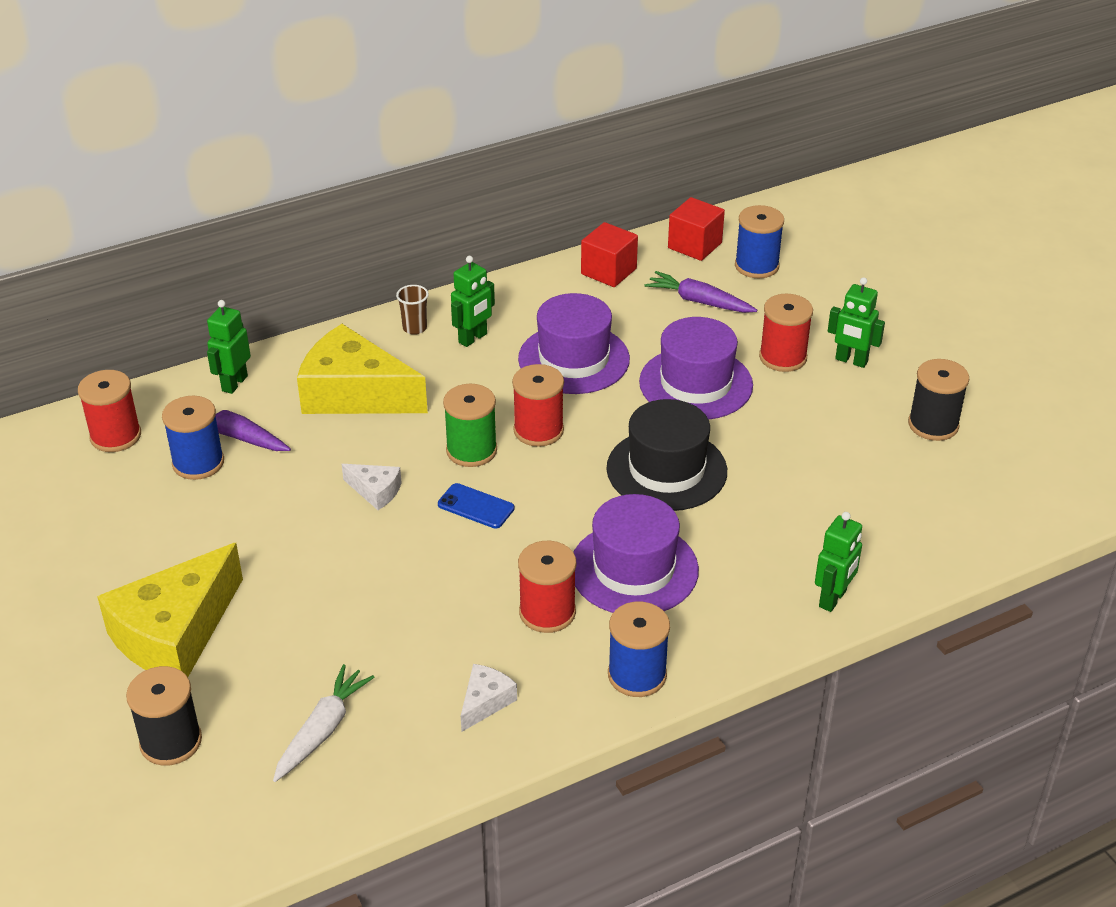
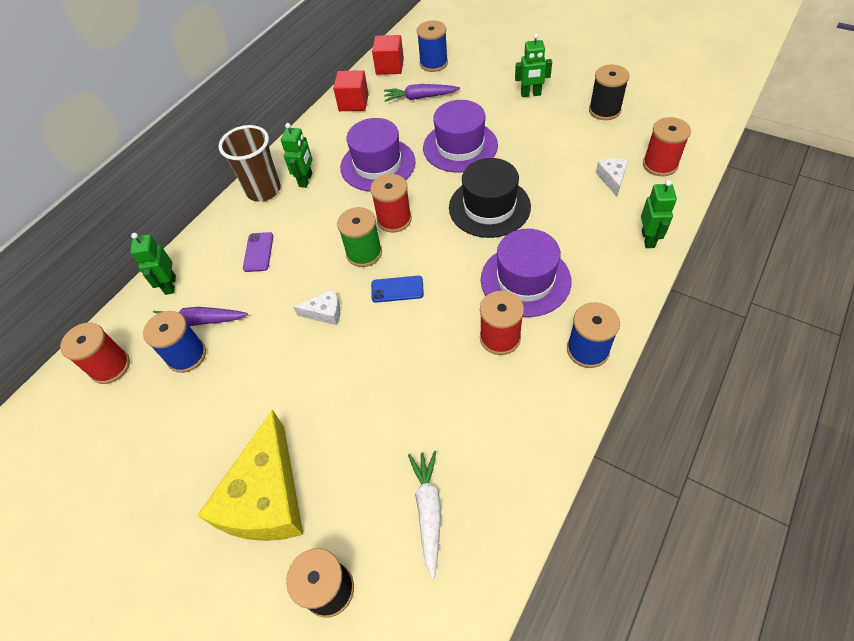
camera: 25 degrees left, 15 degrees up
(354, 393) = (258, 252): yellow cheese -> purple phone
(414, 328) = (263, 190): brown cup -> brown cup, size x2.07
(485, 702) = (515, 424): white cheese -> white cheese (612, 179)
(782, 357) = (493, 109): red spool -> red spool (660, 164)

